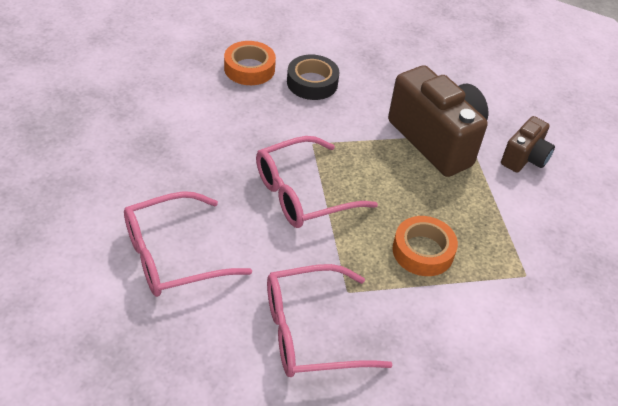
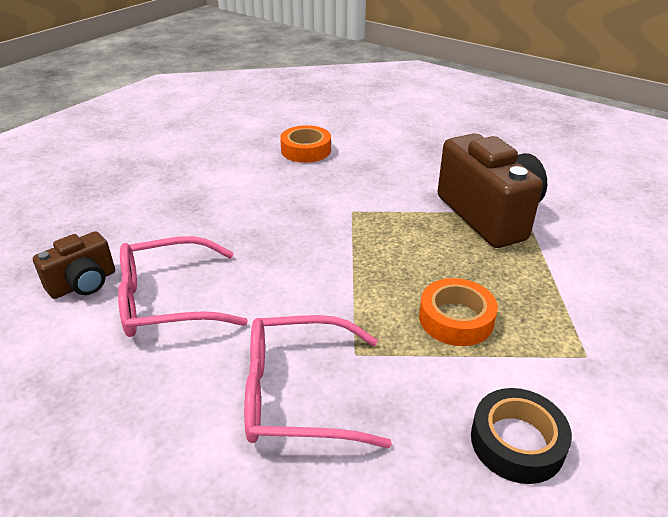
camera: 15 degrees right, 10 degrees down
(303, 193) = (329, 253): pink glasses -> none
(312, 83) = (365, 163): black tape -> black tape (517, 442)
(524, 158) = (591, 237): brown camera -> brown camera (83, 284)

